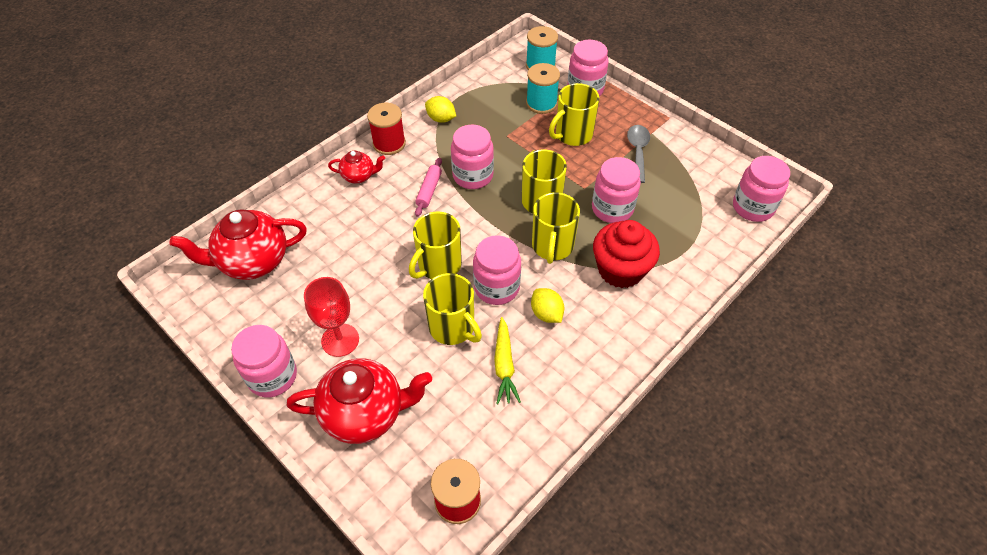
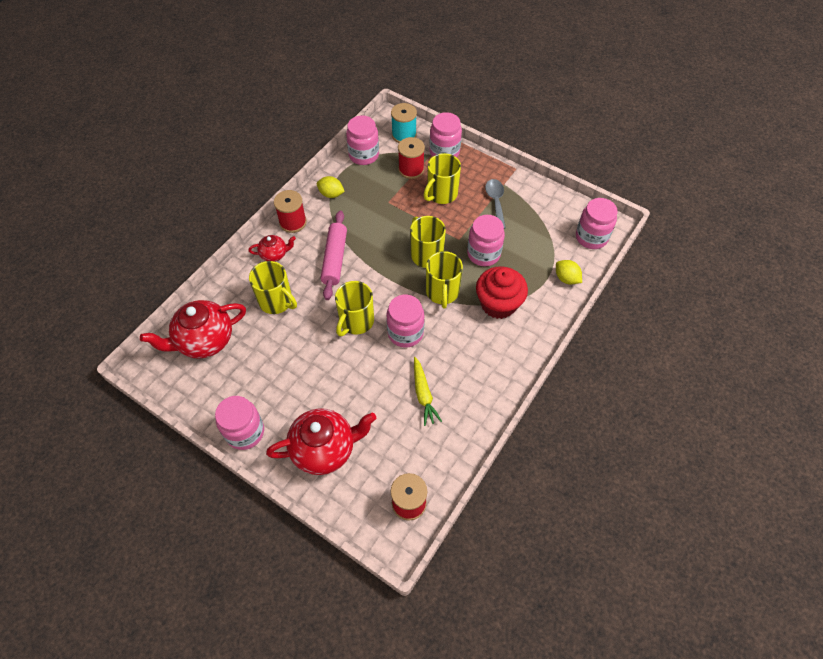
camera: 10 degrees left, 5 degrees up
(340, 340) = (291, 394): red goblet -> none
(429, 190) = (335, 259): pink rolling pin -> pink rolling pin, size x1.67
(453, 327) = (378, 371): yellow mug -> yellow mug (276, 301)
(473, 176) = (367, 241): pink jar -> pink jar (364, 155)
(541, 103) = (411, 169): turquoise spool -> red spool
(546, 314) = (448, 348): yellow lemon -> yellow lemon (566, 278)

